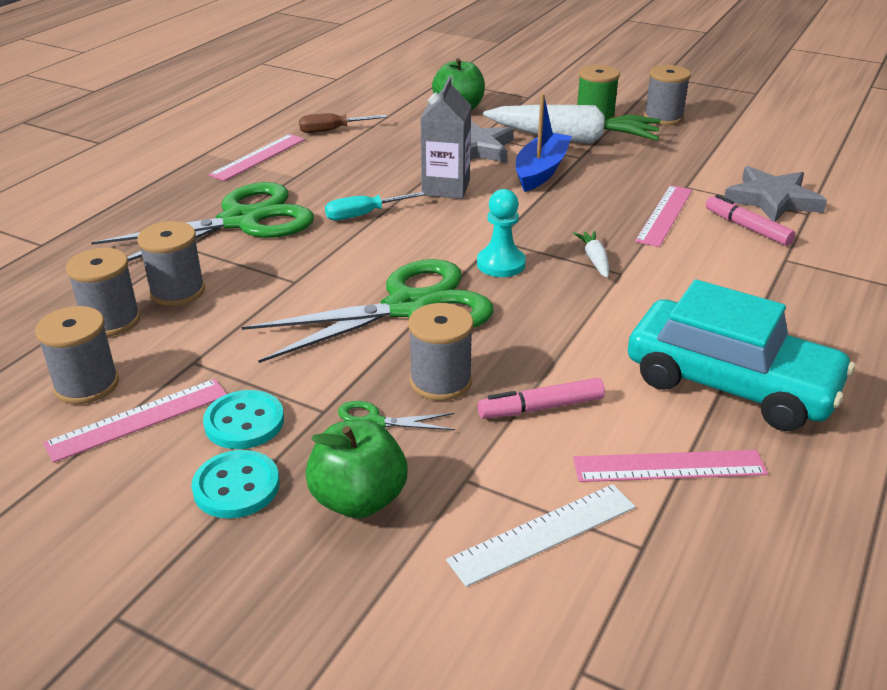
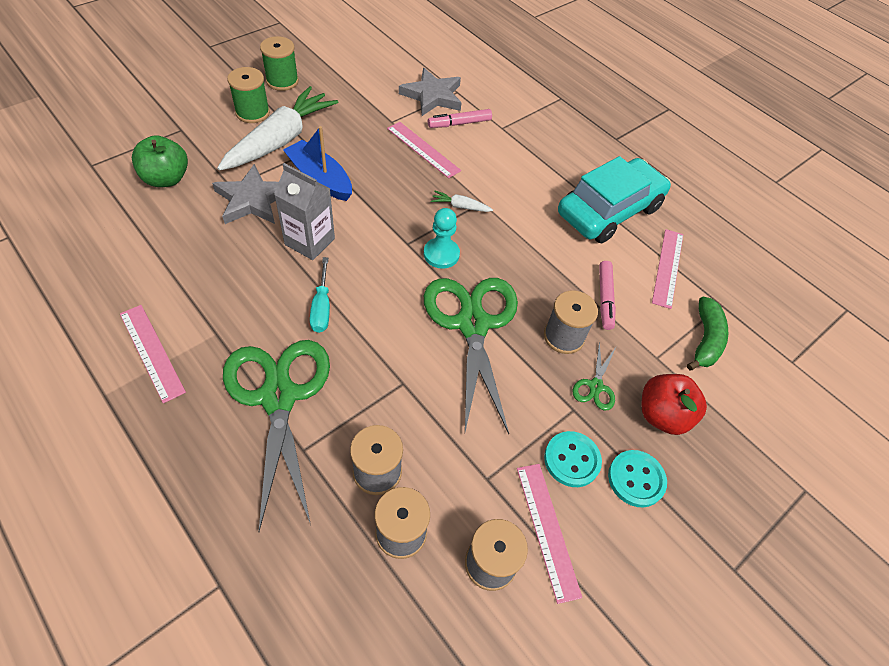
camera: 75 degrees left, 20 degrees up
(332, 130) = (137, 278): brown screwdriver -> none
(359, 499) = (662, 415): green apple -> red apple
(543, 533) = (705, 340): white ruler -> green banana
(663, 118) = (282, 81): grey spool -> green spool

